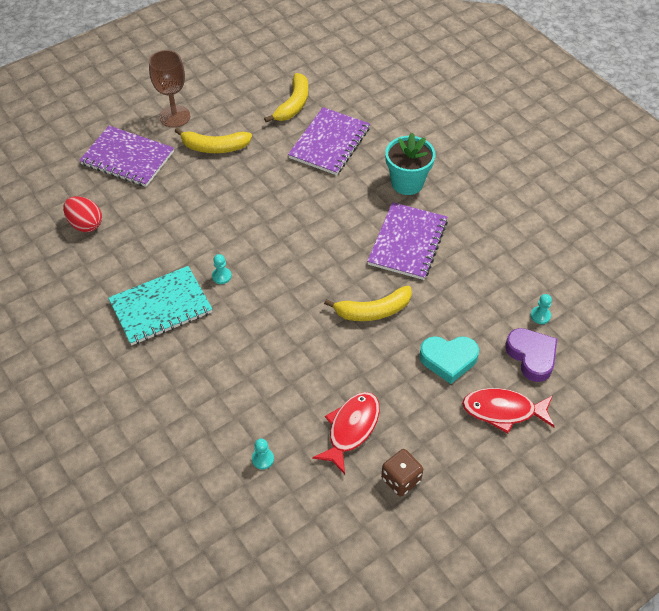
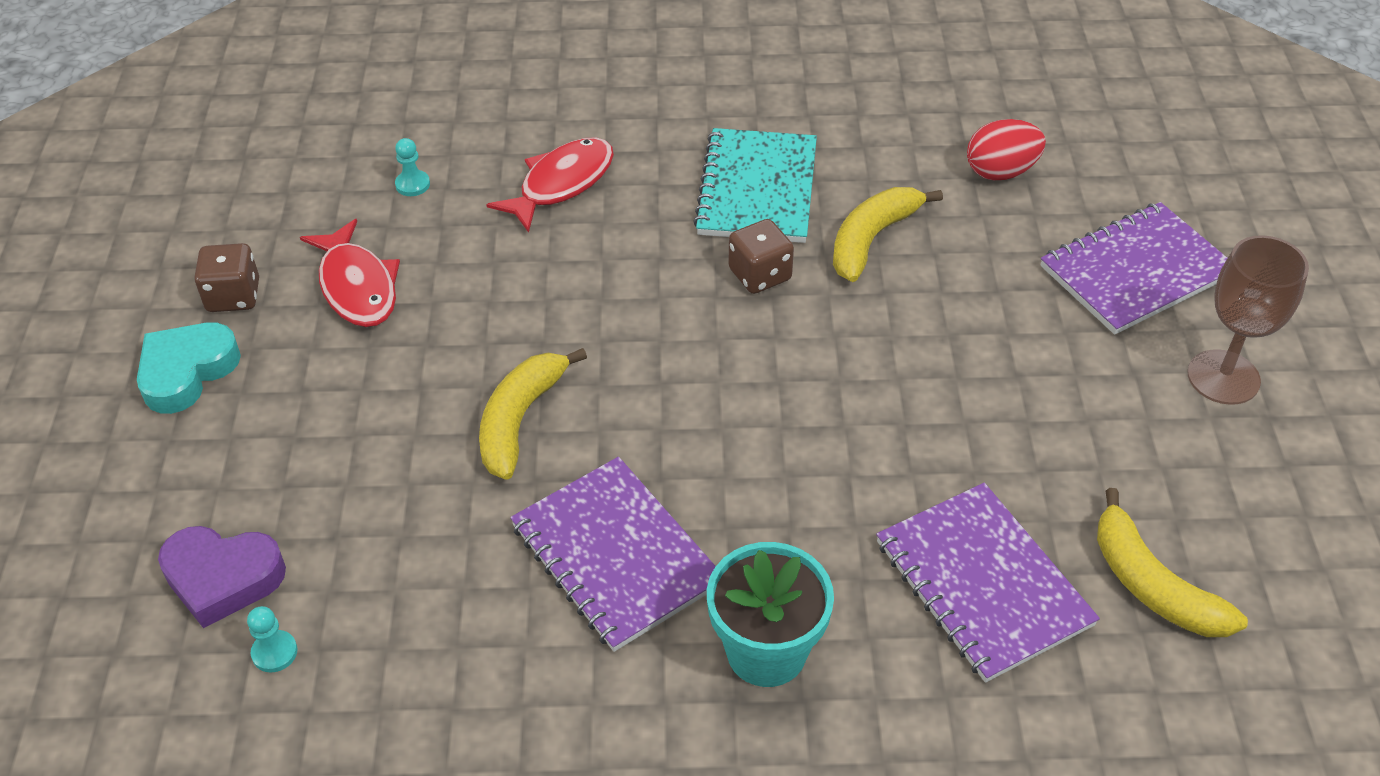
camera: 125 degrees right, 5 degrees down
(214, 147) = (1089, 397): yellow banana -> yellow banana (871, 239)
(221, 276) = (760, 275): turquoise pawn -> brown dice
(448, 360) = (337, 461): turquoise heart -> turquoise heart (187, 372)
(503, 411) = (187, 472): red fish -> red fish (561, 184)

